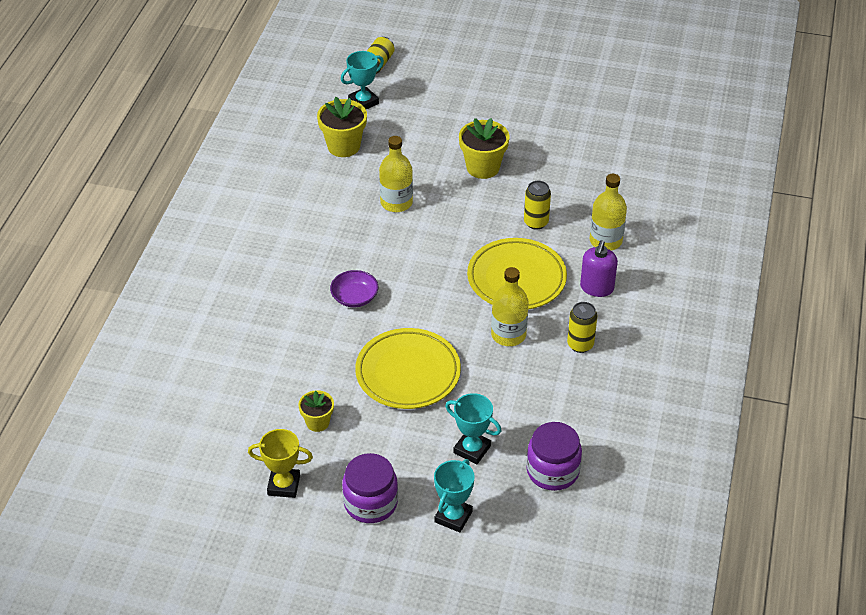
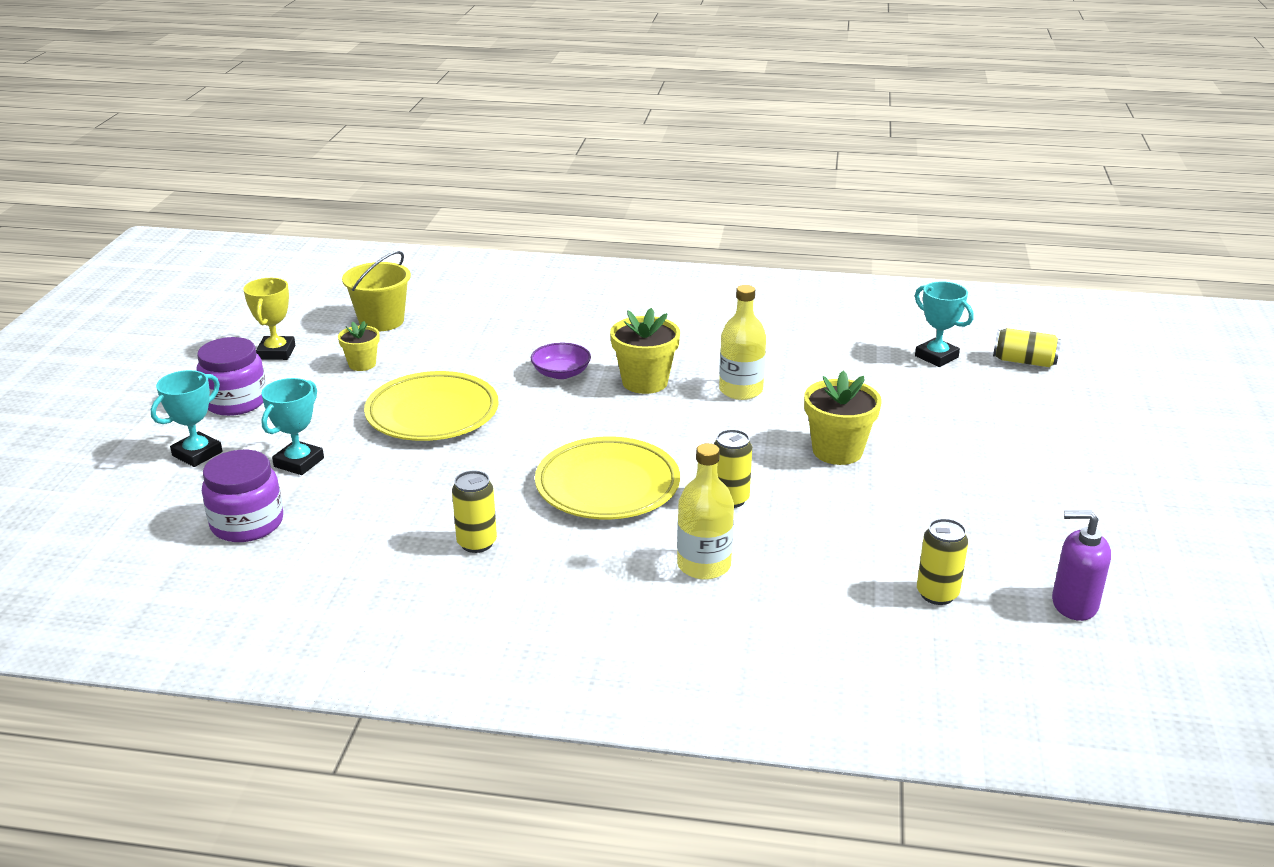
camera: 85 degrees right, 15 degrees down
(236, 414) = (381, 321): none -> yellow bucket
(343, 146) = (839, 349): yellow flower pot -> yellow flower pot (645, 382)
(453, 517) = (197, 454): turquoise trophy -> turquoise trophy turned 75 degrees counterclockwise
(508, 335) = (497, 482): yellow bottle -> none
(596, 288) = (596, 557): purple soap dispenser -> purple soap dispenser (1074, 604)
(633, 152) = (937, 594): none -> yellow can

